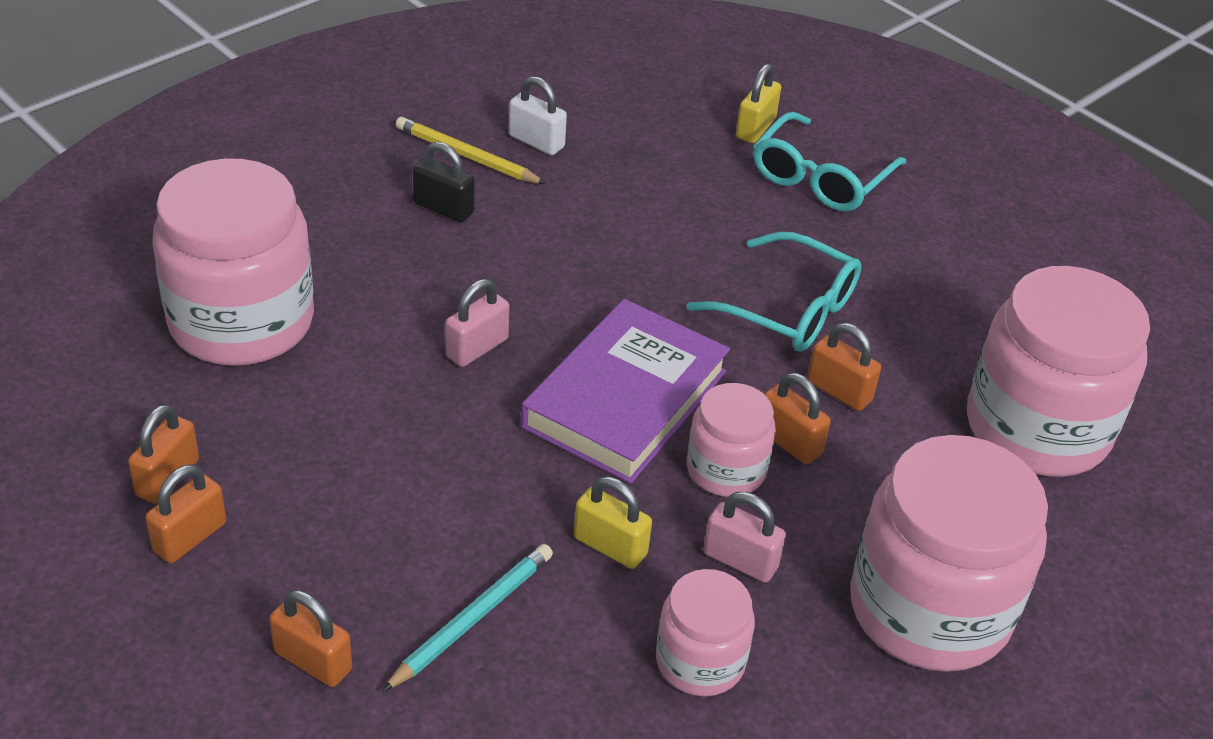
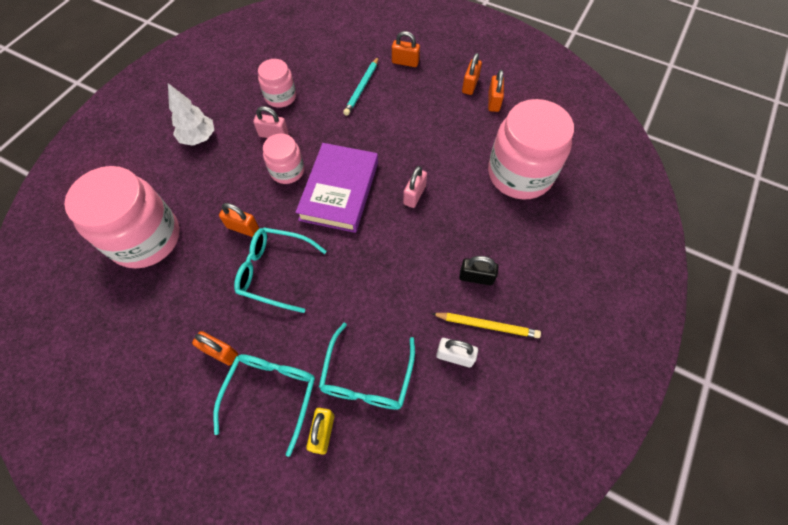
camera: 165 degrees right, 20 degrees up
(610, 546) = (324, 126): yellow padlock -> none
(675, 157) = (367, 377): none -> turquoise glasses
(789, 442) = (262, 192): orange padlock -> orange padlock (220, 352)
(929, 609) = (199, 138): pink jar -> white tree

